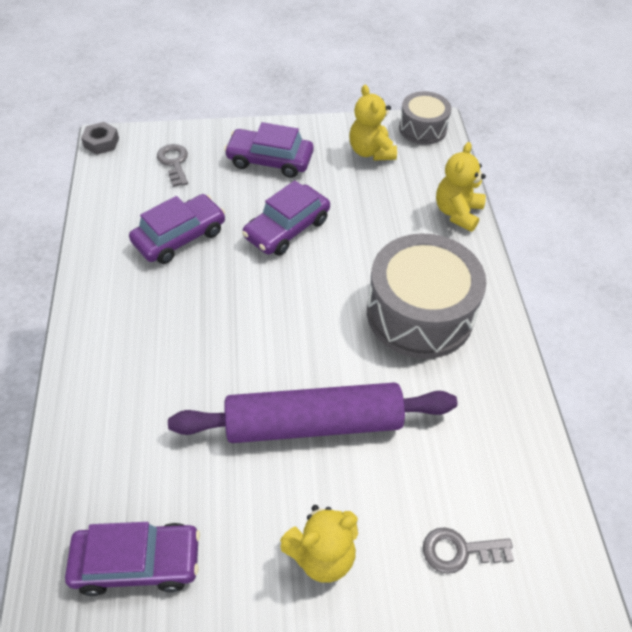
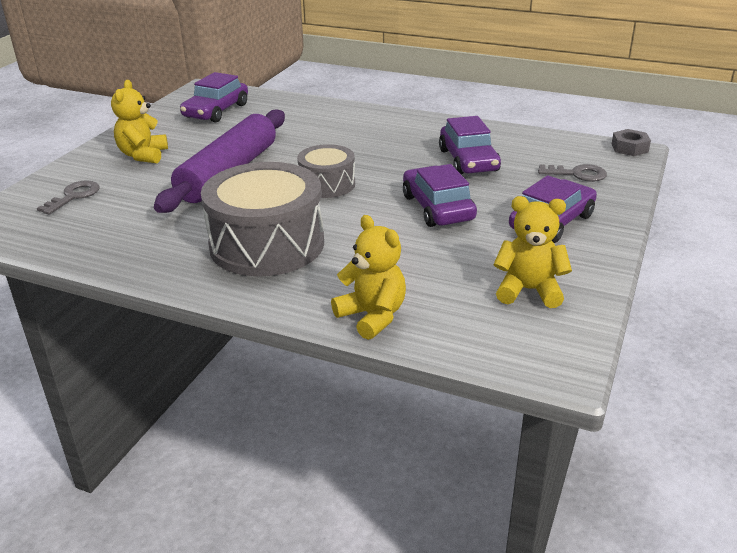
camera: 120 degrees right, 20 degrees down
(422, 128) = (556, 350): grey drum -> grey drum (327, 184)

